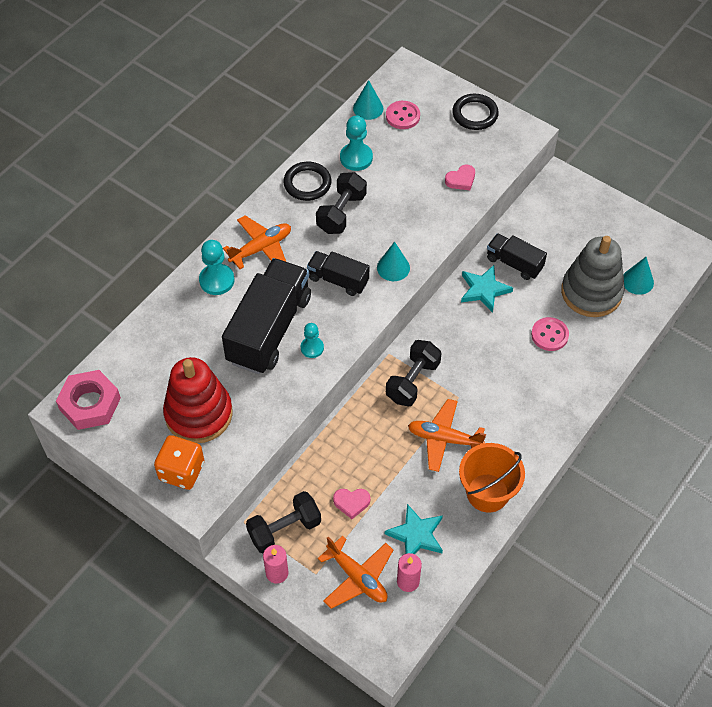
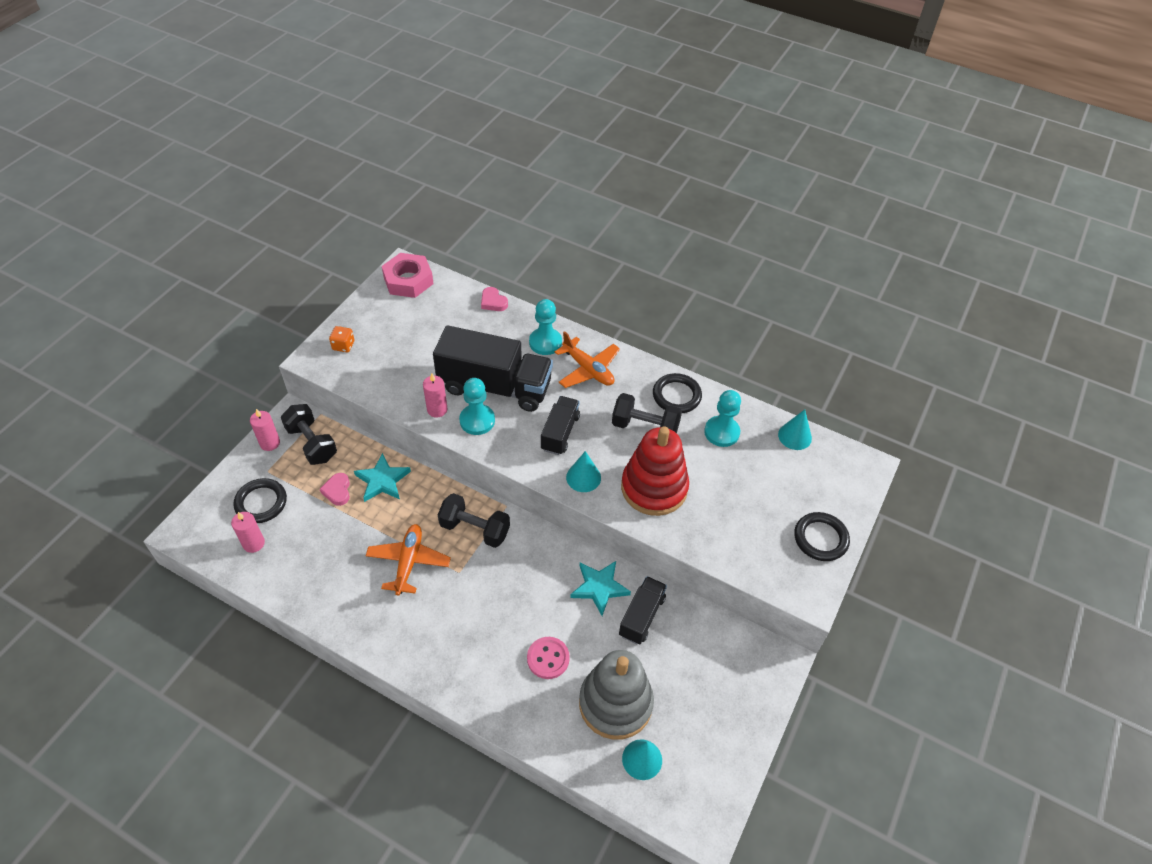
camera: 80 degrees right, 5 degrees down
(182, 471) = (343, 345): orange dice -> orange dice, size x0.57
(198, 414) = (400, 349): red stacking toy -> red stacking toy (654, 488)
(292, 382) = (437, 409): none -> pink candle
(312, 348) = (477, 420): turquoise pawn -> turquoise pawn, size x1.56
(357, 577) = (261, 503): orange plane -> black ring
(402, 116) = (794, 468): pink button -> none
(416, 535) = (302, 546): turquoise star -> turquoise star (382, 480)
(461, 180) = (717, 531): pink heart -> pink heart (493, 302)
(487, 493) = (346, 606): orange bucket -> none

